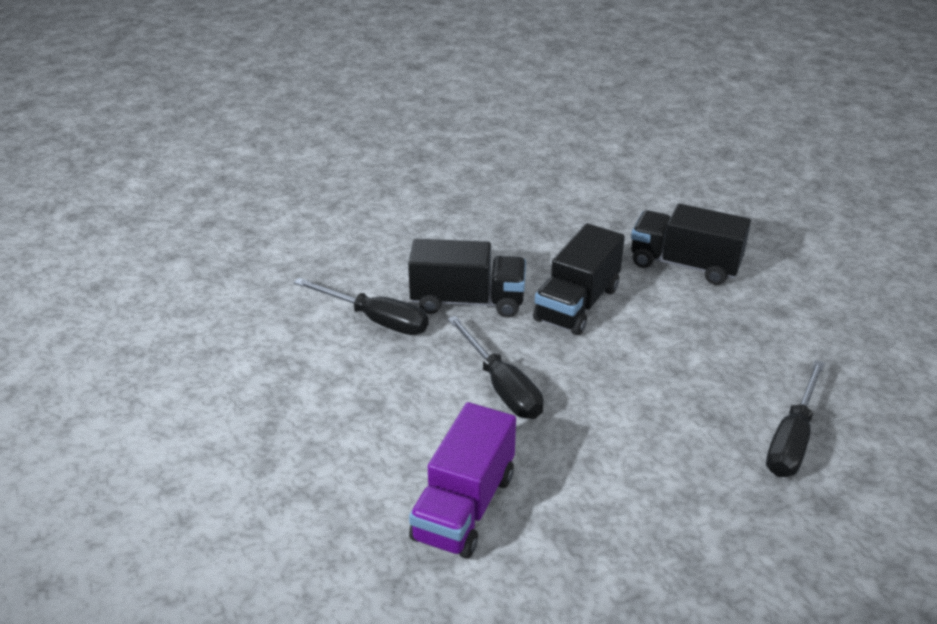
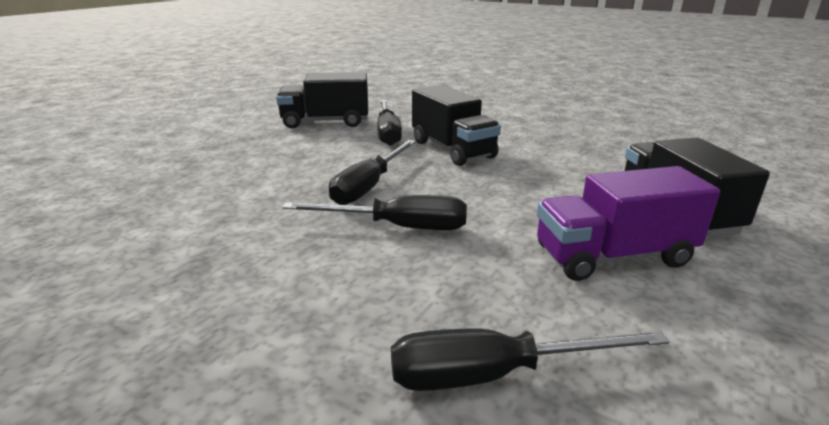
camera: 55 degrees right, 10 degrees down
(464, 507) = (208, 212): purple truck -> purple truck (613, 256)
(577, 304) = (519, 183): black truck -> black truck (326, 122)
(595, 403) = (398, 227): none -> black screwdriver

